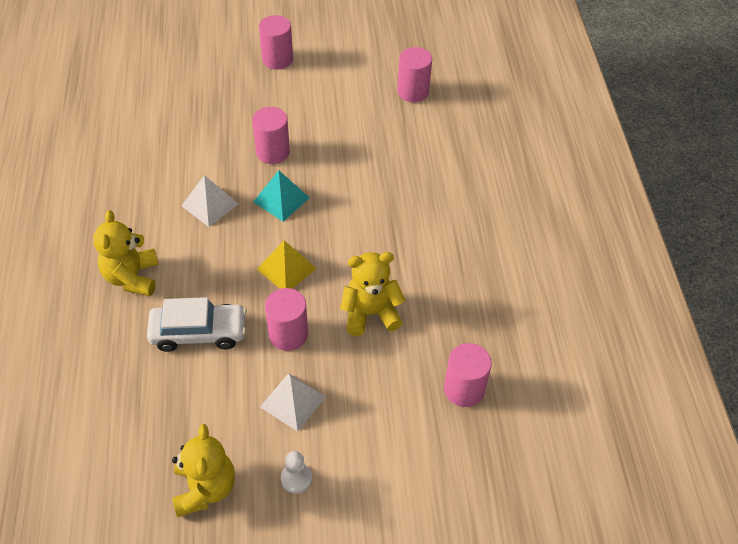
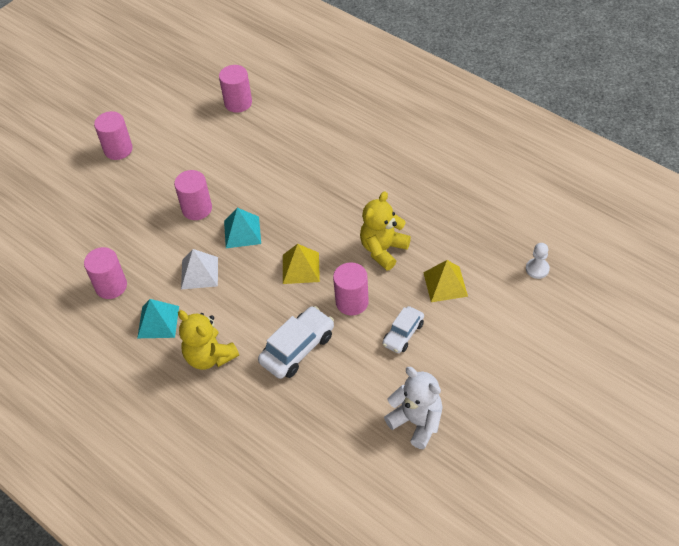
camera: 40 degrees left, 0 degrees up
(134, 217) = (158, 322): none -> turquoise pyramid
(205, 488) = (416, 422): yellow teddy bear -> white teddy bear
(292, 401) = (403, 334): white pyramid -> white car
(296, 478) = (458, 369): white pawn -> white pawn (537, 269)
(383, 392) = (445, 284): none -> yellow pyramid
(464, 389) = (484, 244): pink cylinder -> pink cylinder (111, 286)

